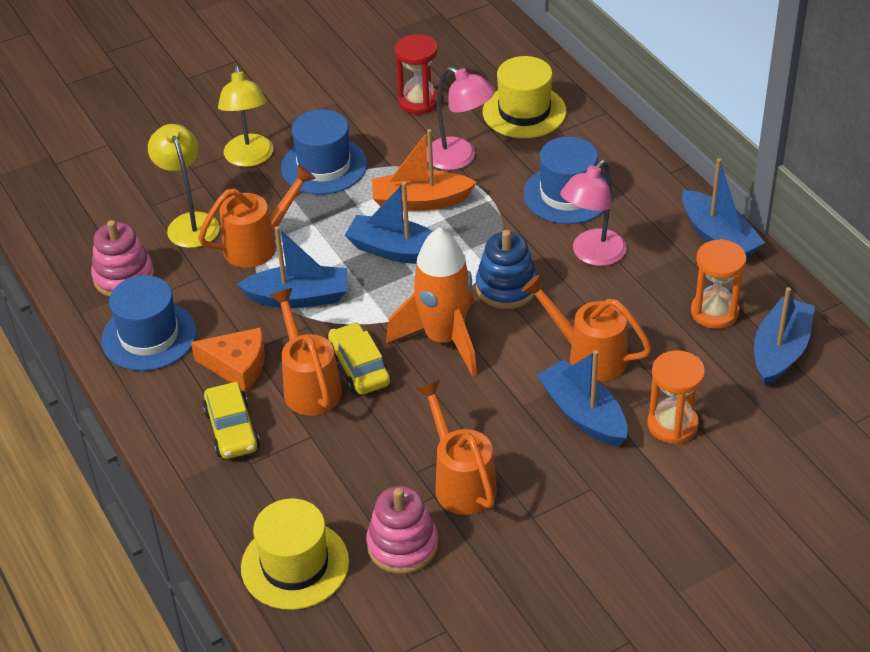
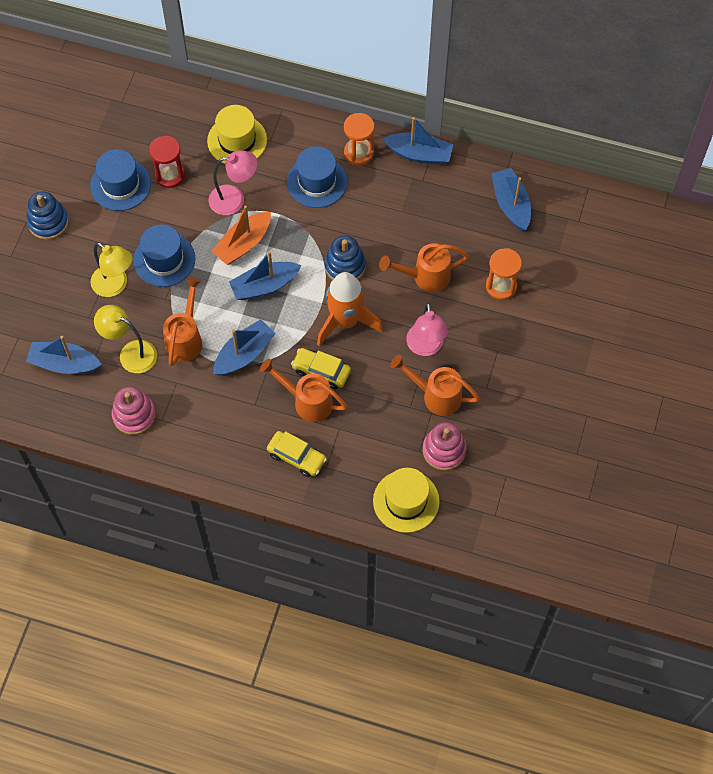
camera: 45 degrees left, 20 degrees up
(149, 336) = (191, 439): blue hat -> blue hat (120, 185)
(237, 366) = (258, 419): orange cheese -> none
(255, 72) = (48, 222): none -> blue stacking toy
(583, 414) = (455, 313): blue boat -> blue boat (64, 364)
(592, 255) = (367, 212): pink lamp -> pink lamp (425, 347)
(714, 312) = (460, 204): orange hourglass -> orange hourglass (359, 153)

